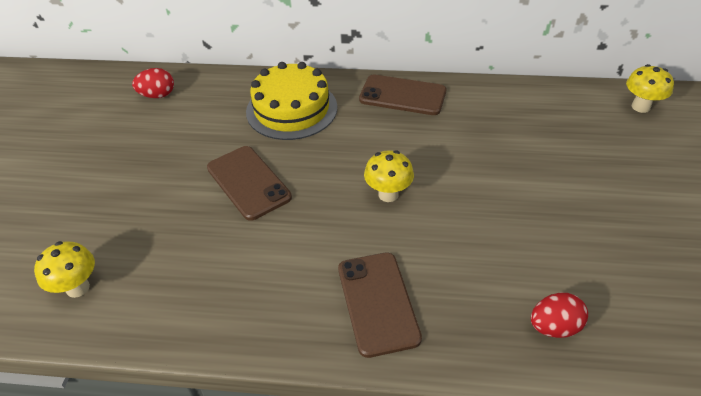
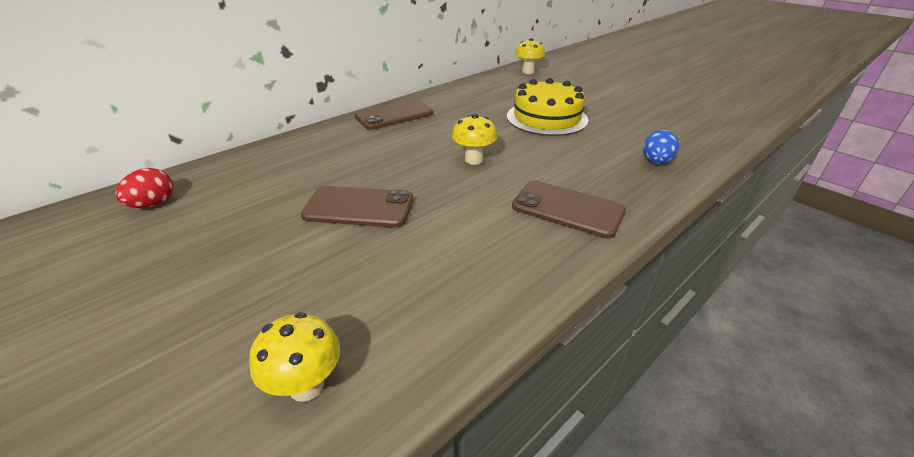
camera: 50 degrees left, 10 degrees down
(291, 109) = (320, 154): yellow cake -> yellow cake (546, 118)
(554, 327) = (656, 162): red egg -> blue egg

